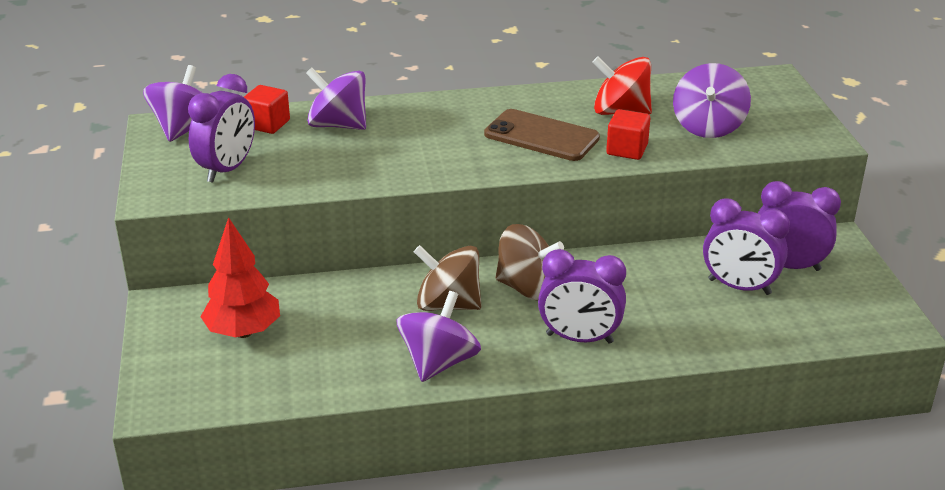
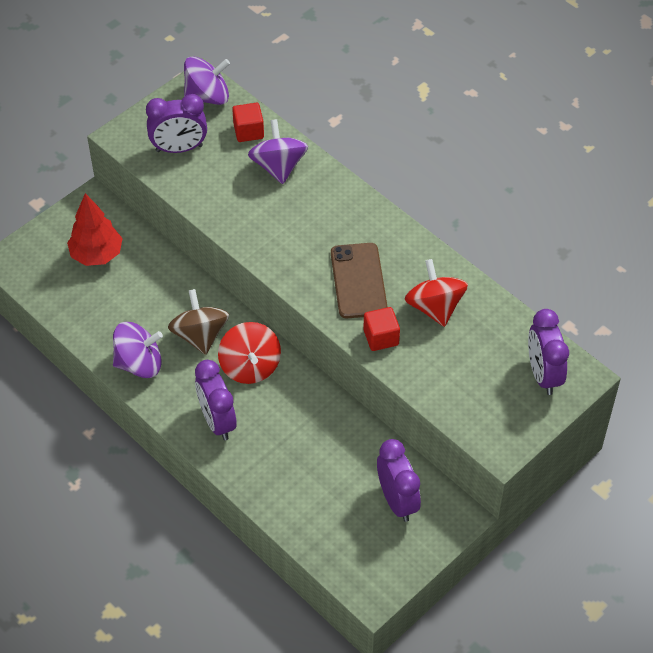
camera: 55 degrees right, 20 degrees up
(527, 288) = (250, 366): brown spinning top -> red spinning top
(708, 127) = (458, 369): purple spinning top -> none
(739, 287) = (346, 482): purple clock -> purple clock (543, 375)

